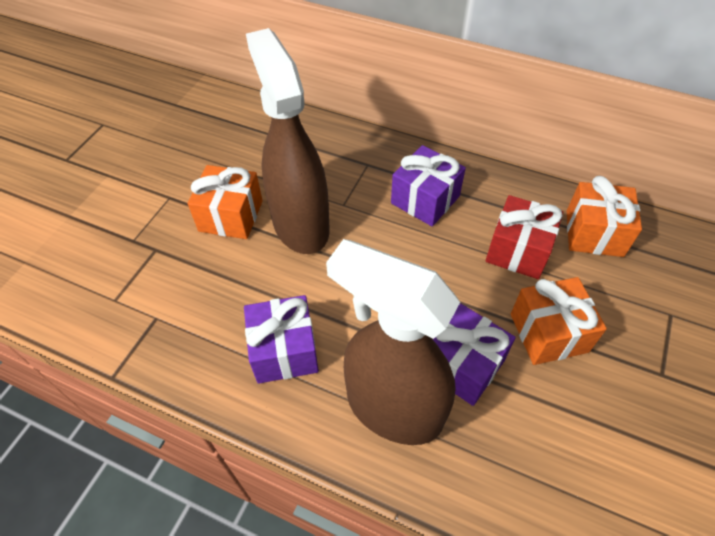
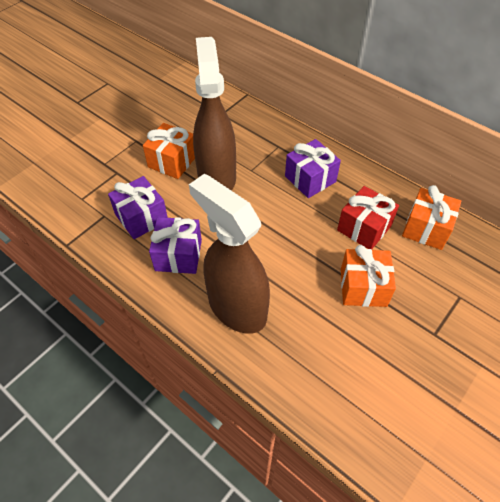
camera: 15 degrees right, 0 degrees up
(462, 365) = (294, 293): purple gift -> purple gift (141, 217)

